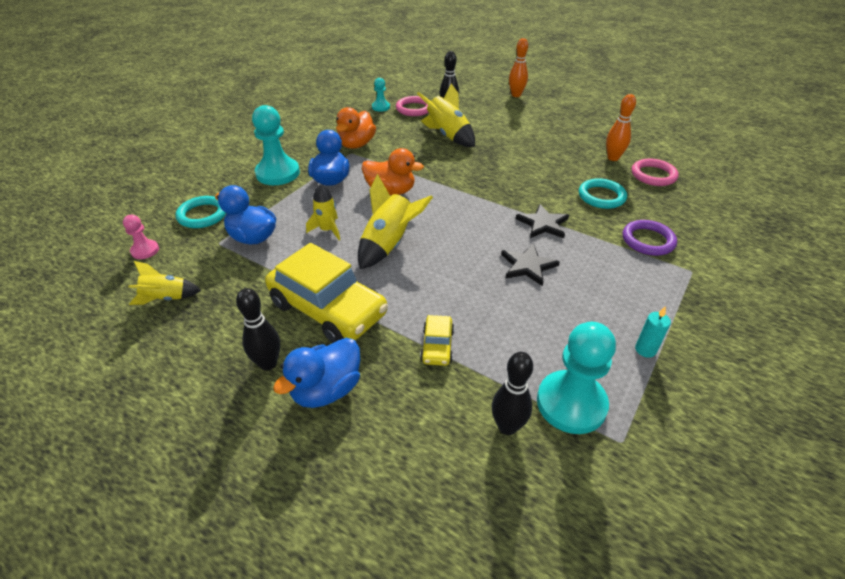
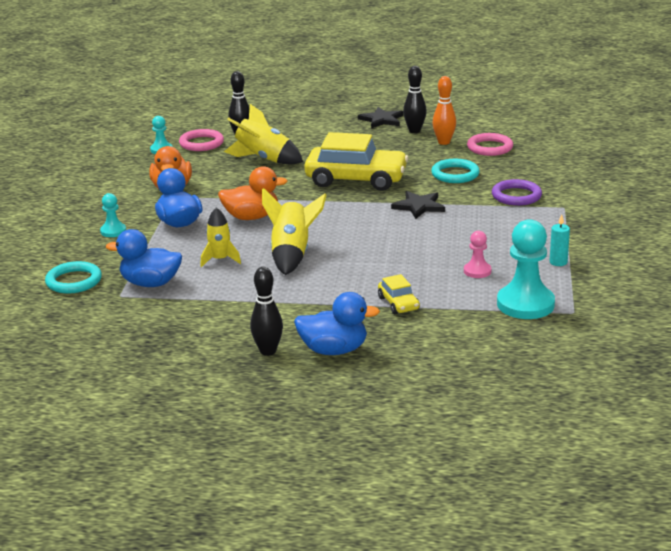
camera: 25 degrees left, 15 degrees down
(145, 250) = (49, 320): pink pawn -> pink pawn (477, 271)
(166, 298) = (120, 342): yellow rocket -> none
(278, 173) = (113, 231): turquoise pawn -> turquoise pawn, size x0.51
(326, 390) = (334, 350): blue duck -> blue duck turned 105 degrees counterclockwise
(328, 308) = (282, 308): yellow car -> yellow car (356, 179)
(507, 427) = (489, 328): black bowling pin -> black bowling pin (414, 131)
(516, 95) = (302, 107): orange bowling pin -> none
(528, 266) = (429, 237): black star -> black star (381, 120)

